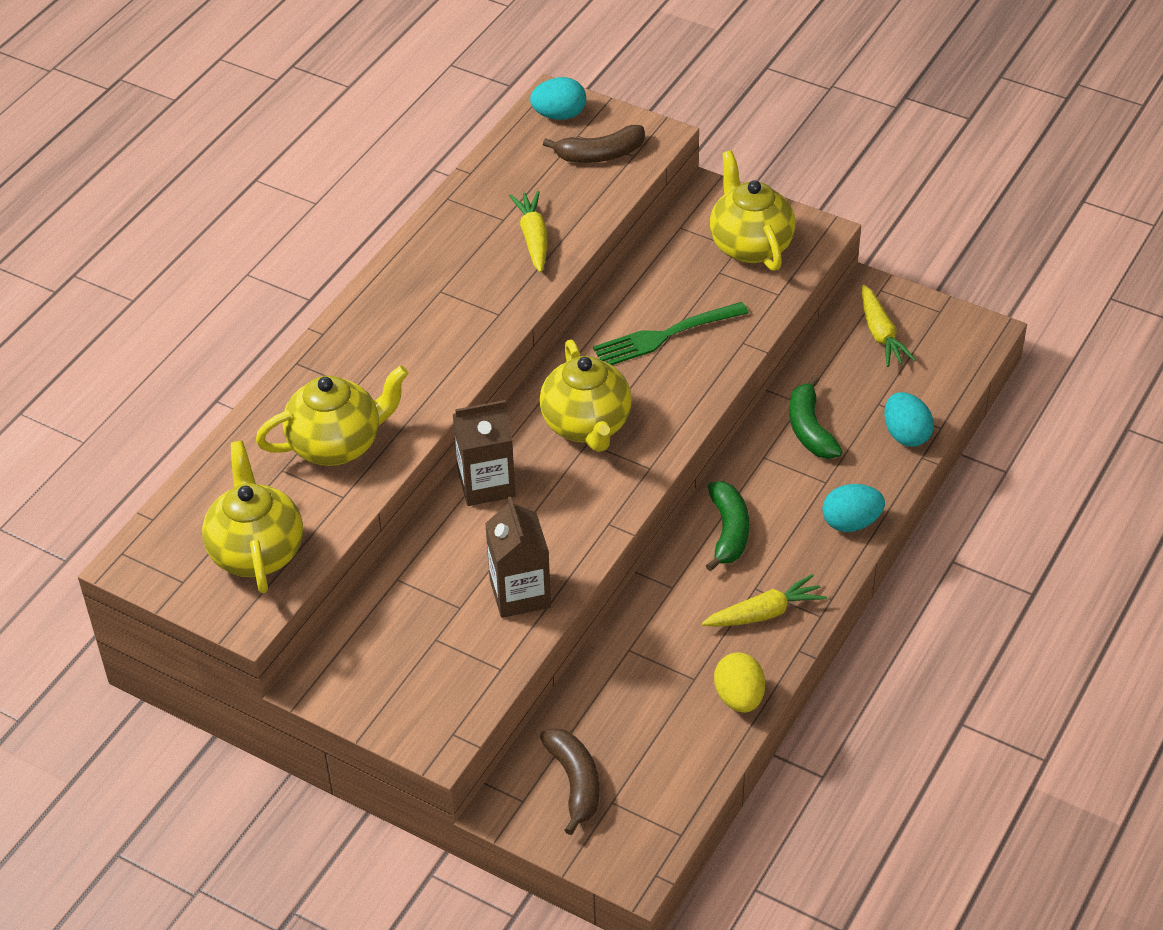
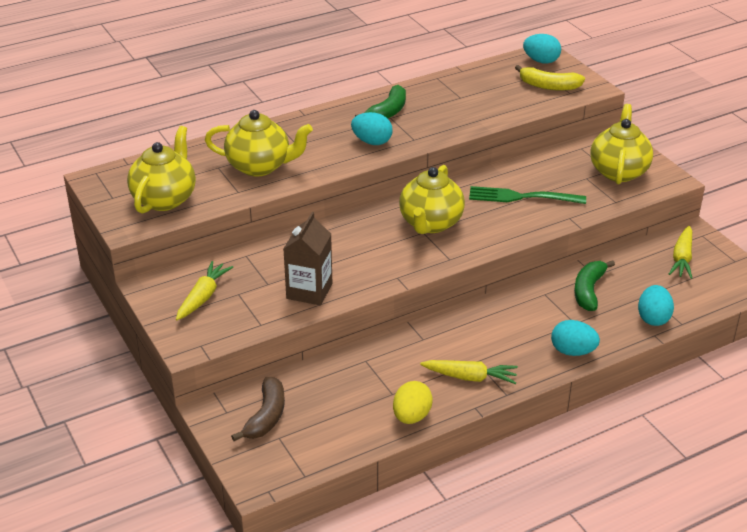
camera: 30 degrees right, 10 degrees down
(449, 341) = (372, 142): none -> turquoise egg
(486, 484) = (342, 229): brown carton -> none
(533, 238) = (470, 111): yellow carrot -> yellow carrot (203, 297)
(600, 155) = (549, 86): brown banana -> yellow banana
(729, 531) = (486, 324): green banana -> green banana (387, 112)

